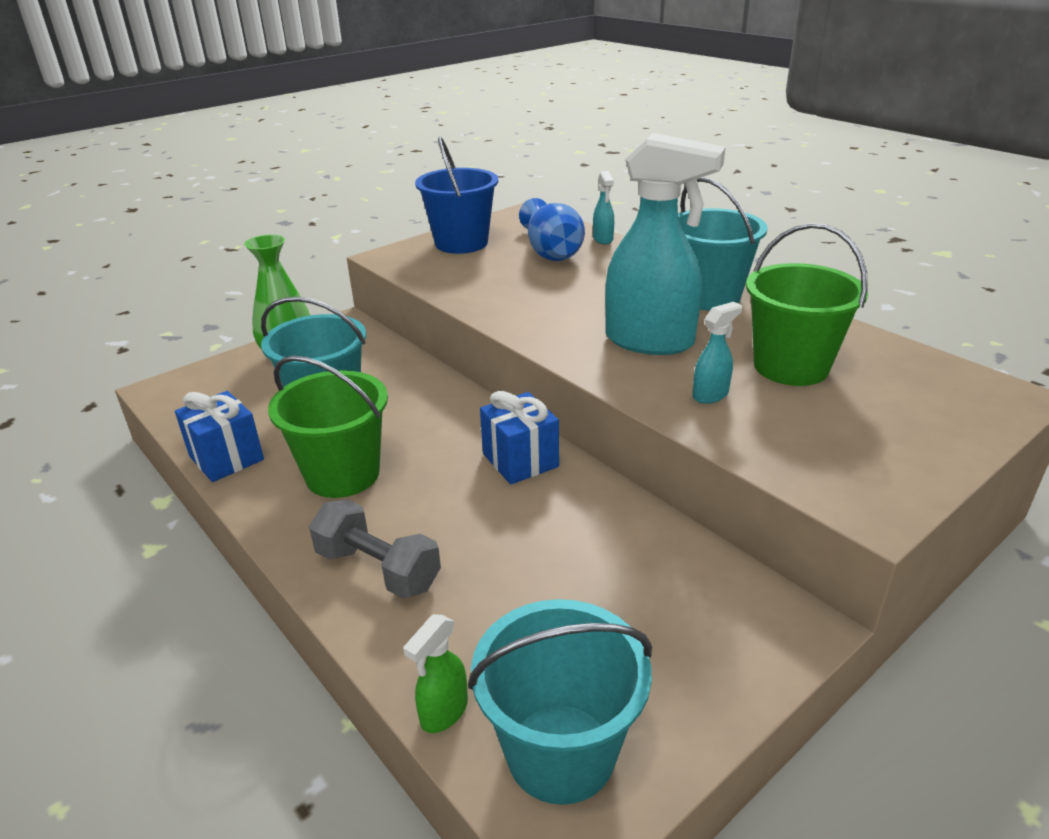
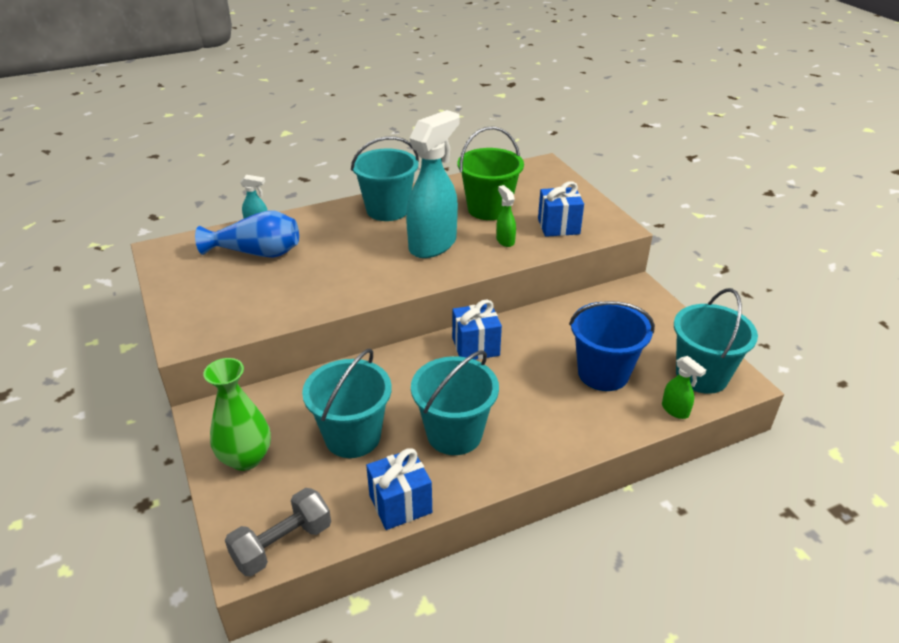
camera: 75 degrees left, 5 degrees up
(342, 474) = (454, 434): green bucket -> turquoise bucket
(378, 569) = (562, 424): grey dumbbell -> grey dumbbell (282, 544)
(461, 243) = (196, 294): blue bucket -> blue bucket (603, 373)
(711, 395) = (505, 241): turquoise spray bottle -> green spray bottle
(804, 439) = (558, 226): none -> blue gift

